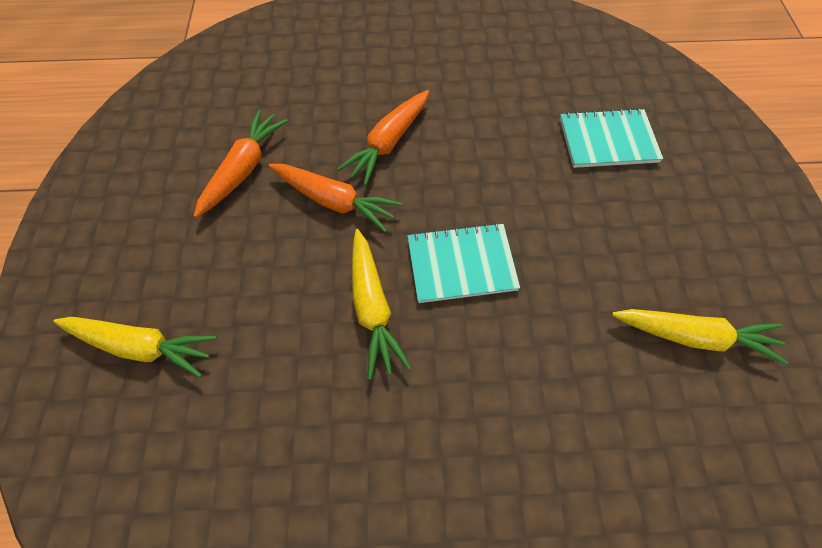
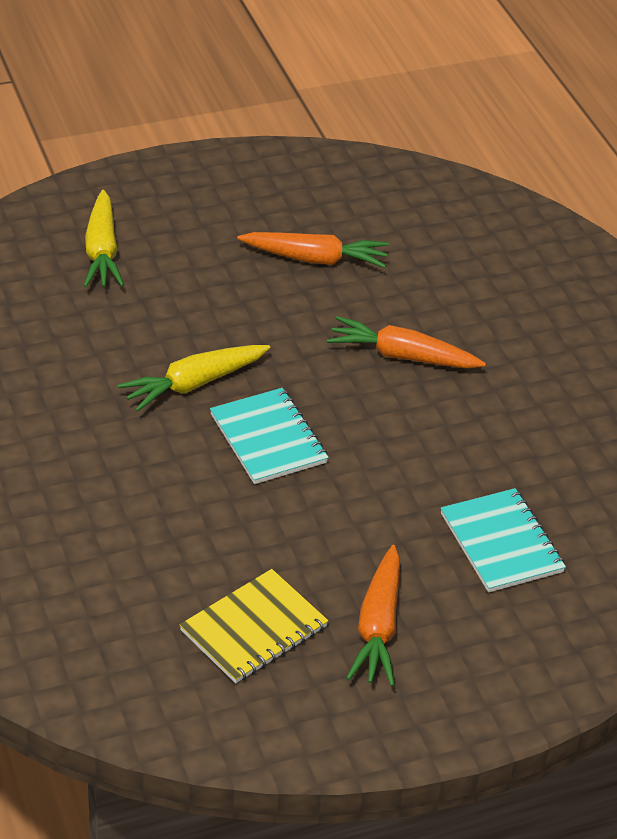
camera: 70 degrees right, 20 degrees down
(334, 201) = (305, 332): orange carrot -> orange carrot (378, 626)
(693, 336) = (254, 629): yellow carrot -> yellow notebook

